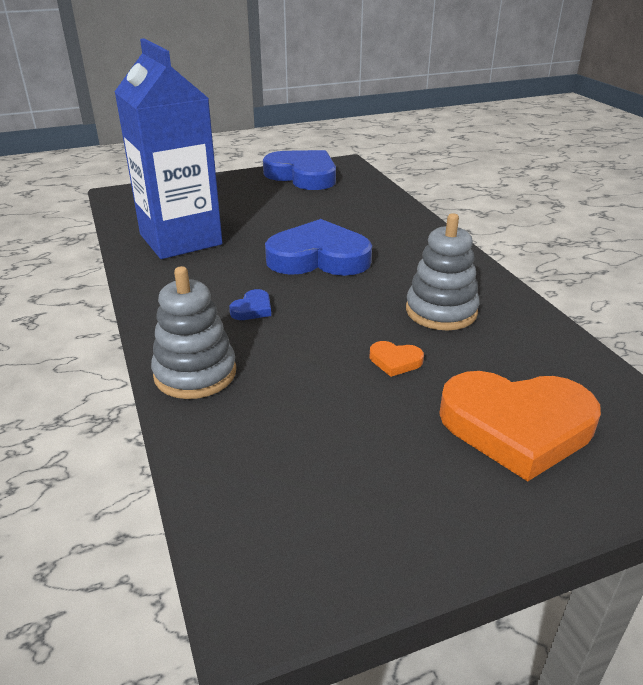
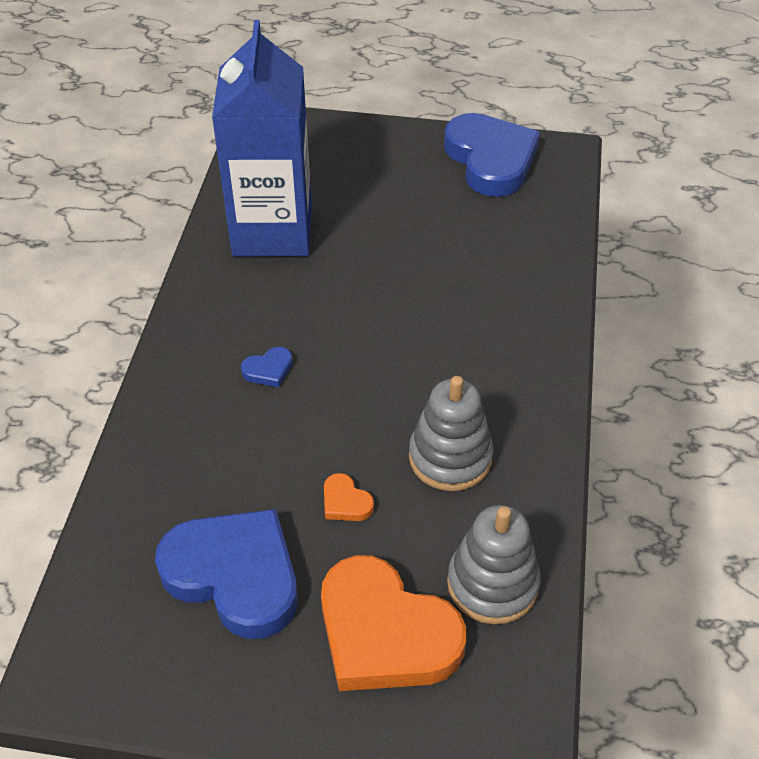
camera: 30 degrees right, 15 degrees up
(195, 373) = (162, 432): grey stacking toy -> grey stacking toy (492, 584)
(318, 257) = (391, 319): blue heart -> blue heart (235, 575)

